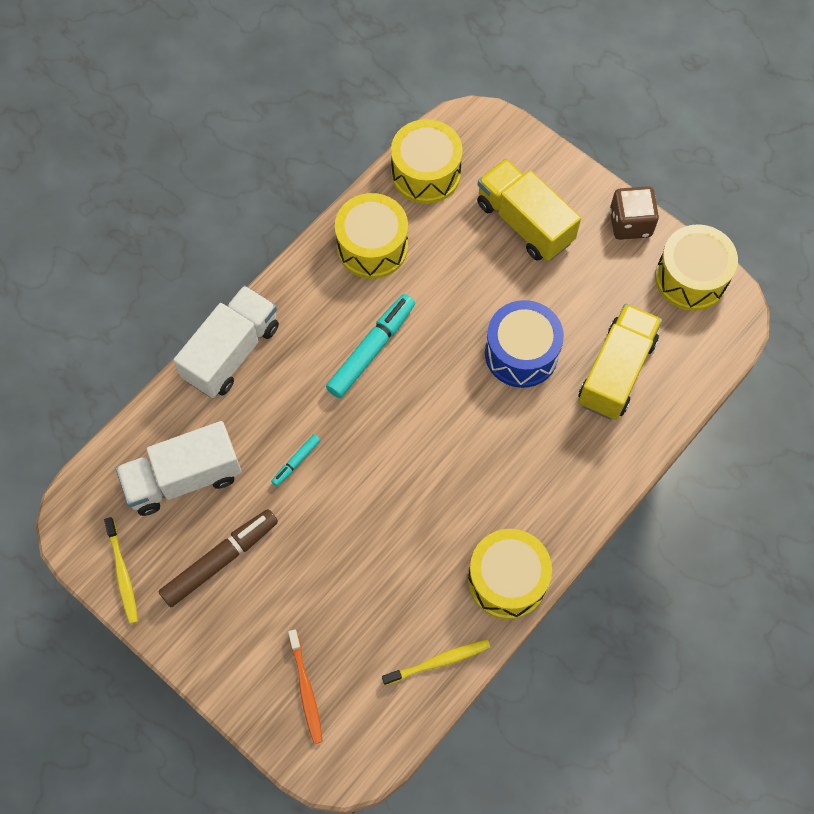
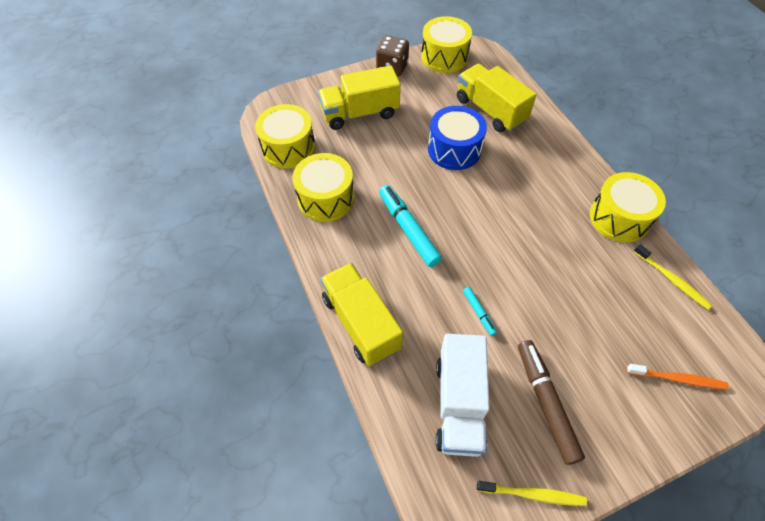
camera: 65 degrees left, 10 degrees down
(232, 352) = (361, 323): white truck -> yellow truck
(439, 661) = (672, 280): yellow toothbrush -> yellow toothbrush turned 135 degrees clockwise

